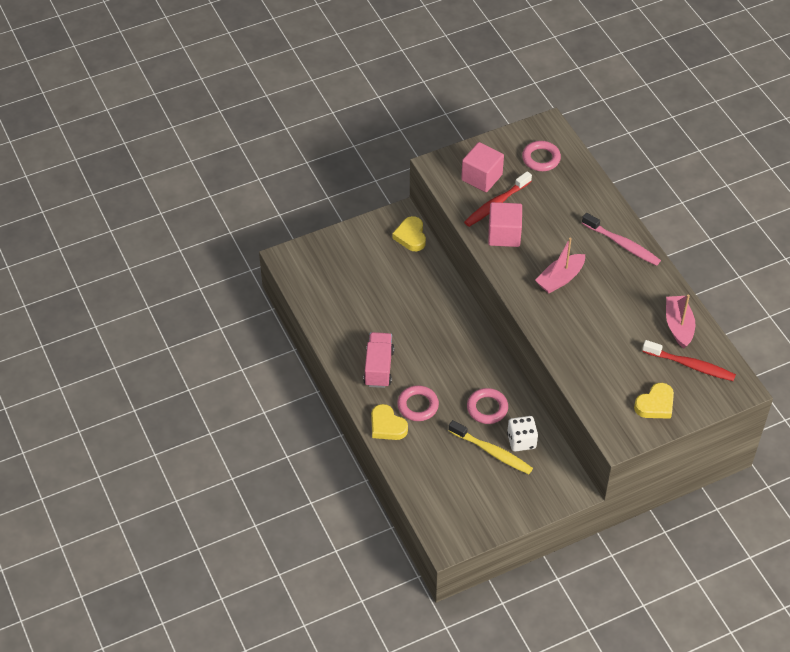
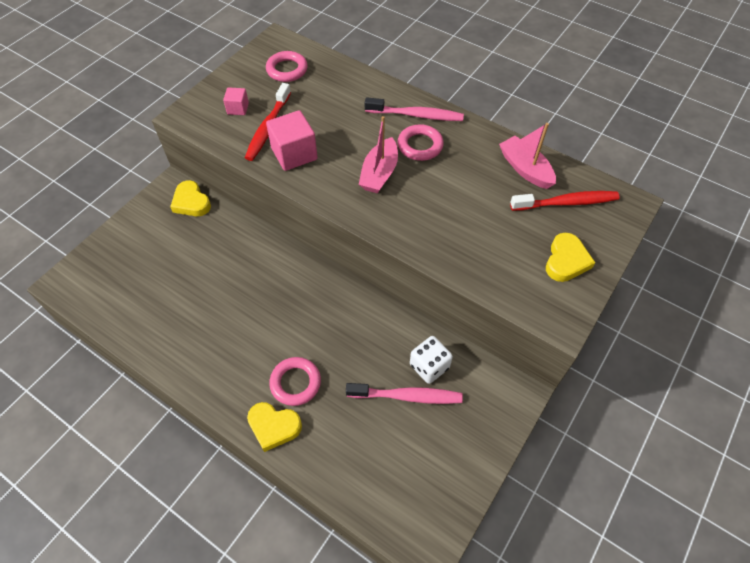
camera: 30 degrees left, 5 degrees up
(378, 368) = (228, 359): pink truck -> none
(481, 177) = (238, 108): pink cube -> pink cube, size x0.54
(487, 408) = (371, 347): pink ring -> pink ring (420, 145)
(492, 452) = (407, 396): yellow toothbrush -> pink toothbrush

